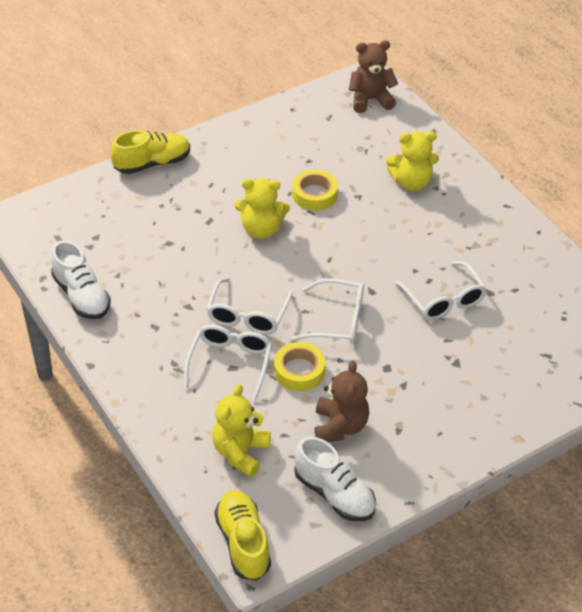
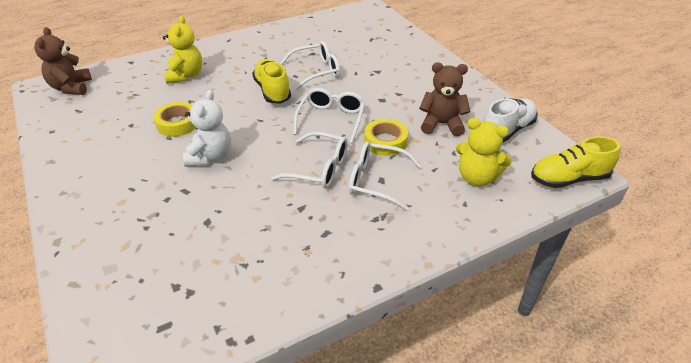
camera: 85 degrees left, 5 degrees down
(81, 296) = (271, 298): white shoe -> none
(152, 163) = (72, 235): yellow shoe -> yellow shoe (272, 91)
(261, 229) = (210, 156): yellow teddy bear -> white teddy bear

